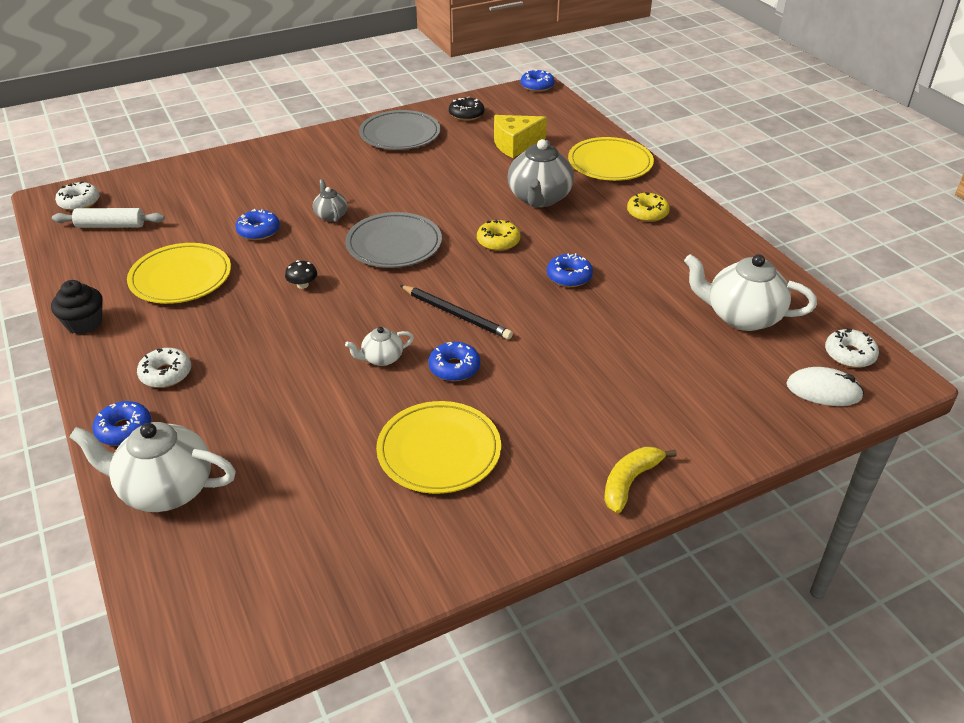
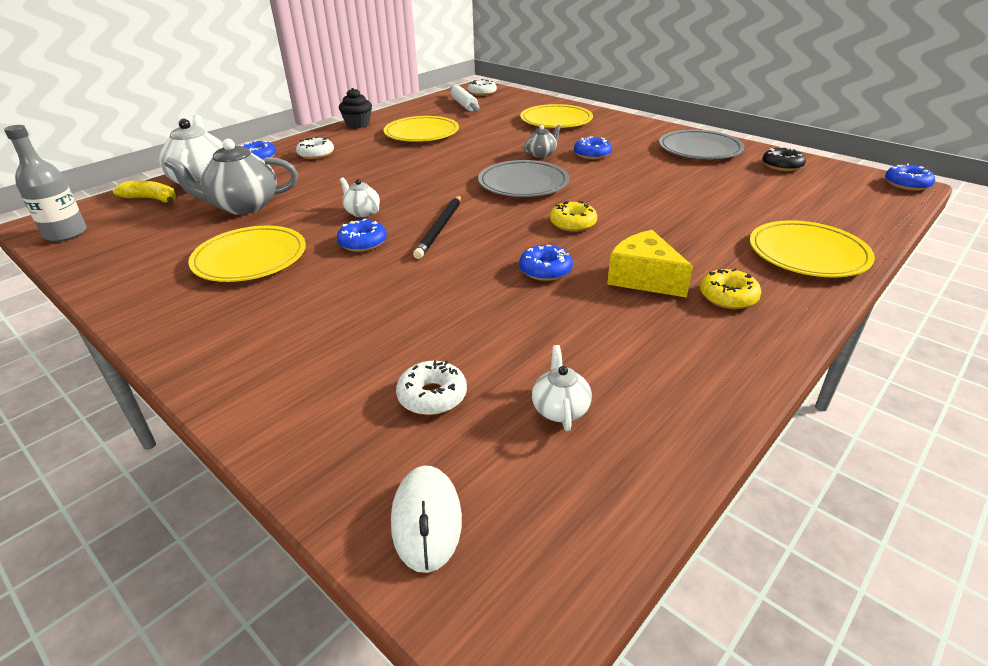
camera: 70 degrees right, 5 degrees down
(243, 181) = (556, 120): none -> yellow plate
(247, 633) = (66, 234): none -> grey bottle
(258, 231) = (497, 139): blue donut -> blue donut (592, 154)
(302, 285) = (440, 166): black mushroom -> none
(515, 144) = (762, 197): yellow cheese -> yellow cheese (644, 278)
(539, 198) = (675, 228): grey teapot -> grey teapot (243, 206)
(630, 482) = (214, 366): yellow banana -> yellow banana (152, 199)
(742, 316) = (560, 409): white teapot -> white teapot, size x0.51
(849, 354) = (537, 547): white donut -> white donut (432, 396)

